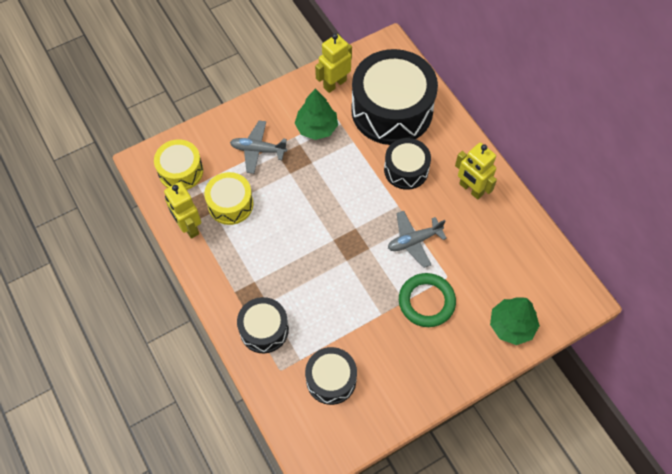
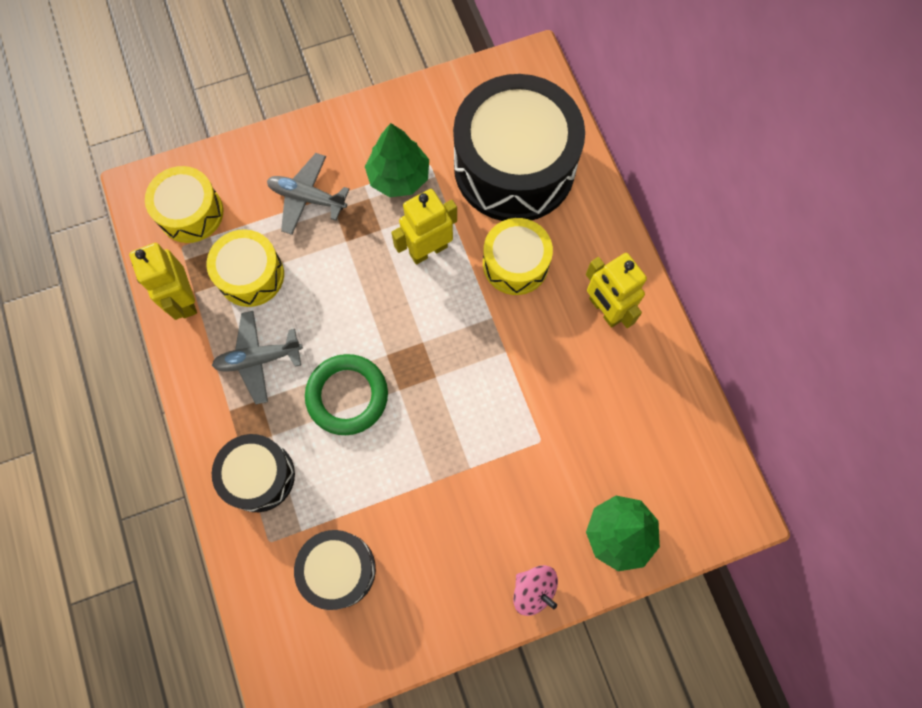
camera: 10 degrees right, 10 degrees up
(334, 84) = (439, 112): yellow robot -> yellow robot (428, 250)
(406, 170) = (515, 263): black drum -> yellow drum
(414, 241) = (503, 377): grey plane -> grey plane (258, 359)
(426, 301) = (502, 474): green ring -> green ring (347, 396)
(463, 370) = (533, 590): none -> pink spinning top

